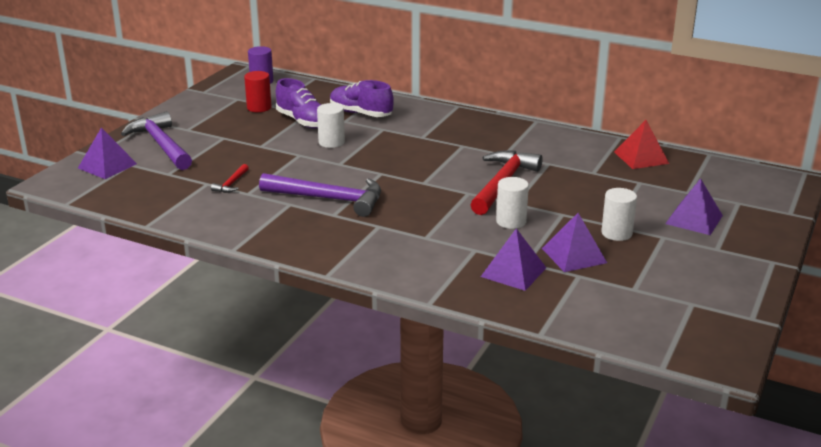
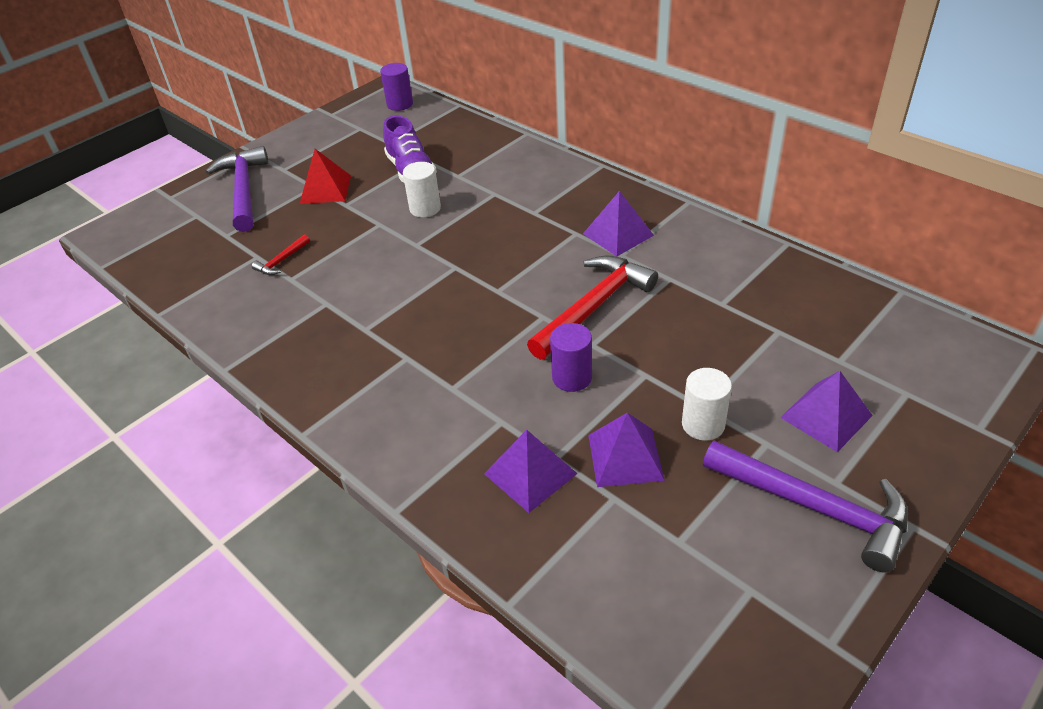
camera: 20 degrees right, 15 degrees up
(107, 166) = (173, 215): purple pyramid -> purple pyramid (618, 234)
(259, 107) = (375, 144): red cylinder -> none
(329, 199) = (374, 302): purple hammer -> purple hammer (814, 507)
(361, 114) = (482, 166): purple shoe -> none
(511, 221) = (572, 377): white cylinder -> purple cylinder
(641, 157) = (800, 285): red pyramid -> red pyramid (325, 189)

